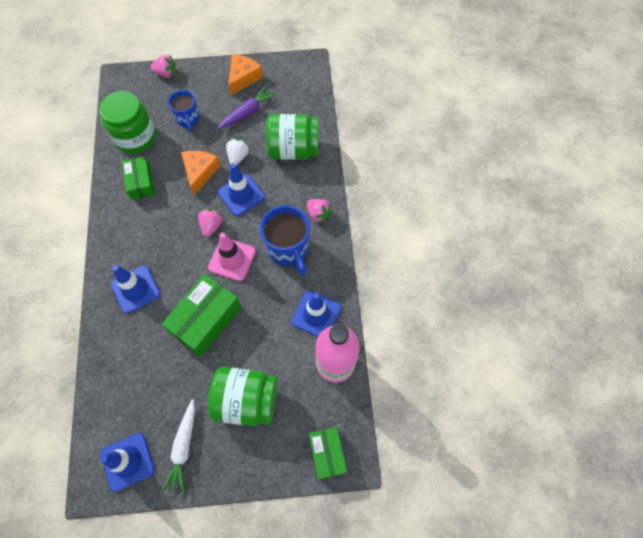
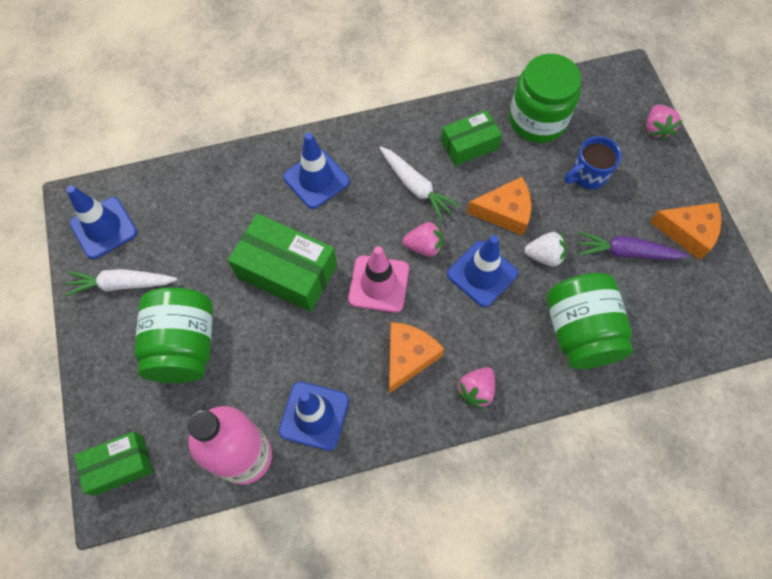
camera: 80 degrees right, 0 degrees up
(164, 223) = (415, 187): none -> white carrot
(247, 112) = (626, 252): purple carrot -> purple carrot turned 150 degrees clockwise
(288, 249) = (408, 357): blue mug -> orange cheese

